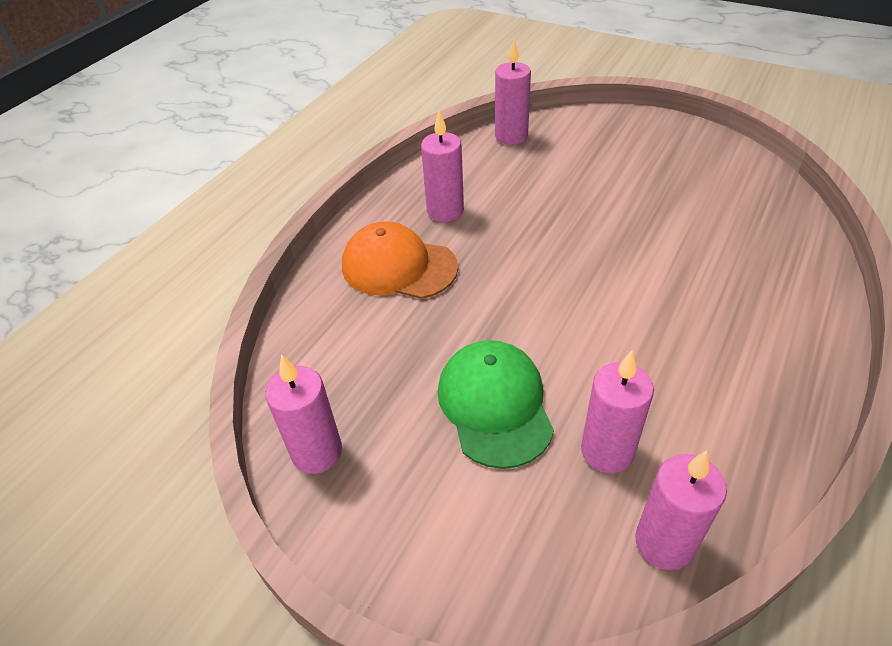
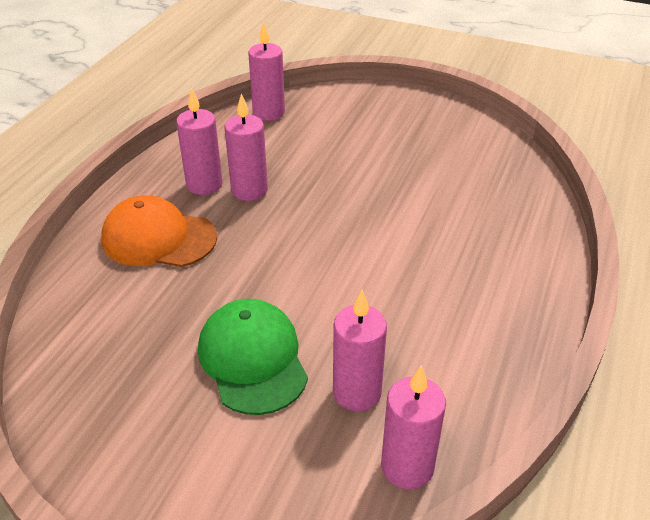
camera: 10 degrees left, 5 degrees down
(317, 452) = (79, 414): pink candle -> pink candle (249, 190)

